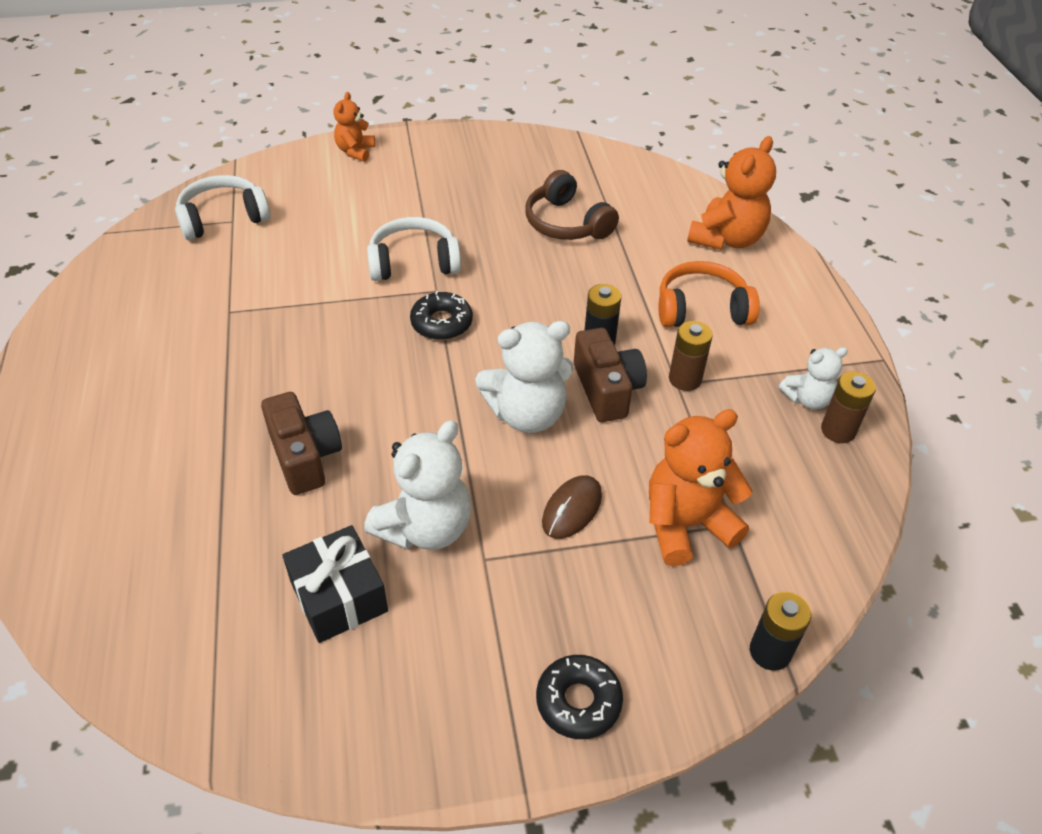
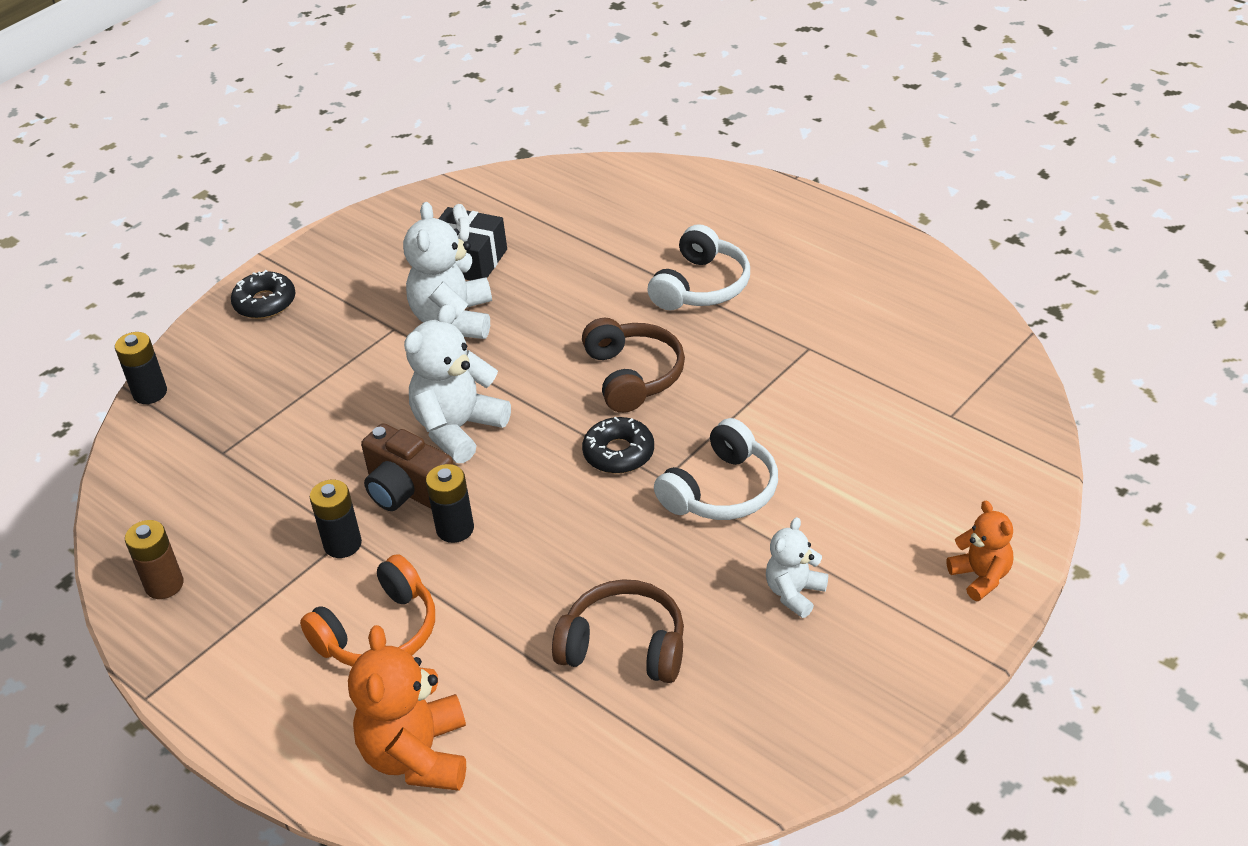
camera: 145 degrees right, 5 degrees down
(223, 218) = (962, 411): white headphones -> white headphones (701, 286)
(305, 456) = (592, 304): brown camera -> none
(361, 371) = (633, 376): none -> brown headphones
(572, 509) = (357, 389): brown mouse -> none
(685, 379) = (342, 544): brown battery -> black battery
(686, 524) = (260, 431): orange teddy bear -> none
(807, 399) = (209, 598): white teddy bear -> white teddy bear (794, 593)

